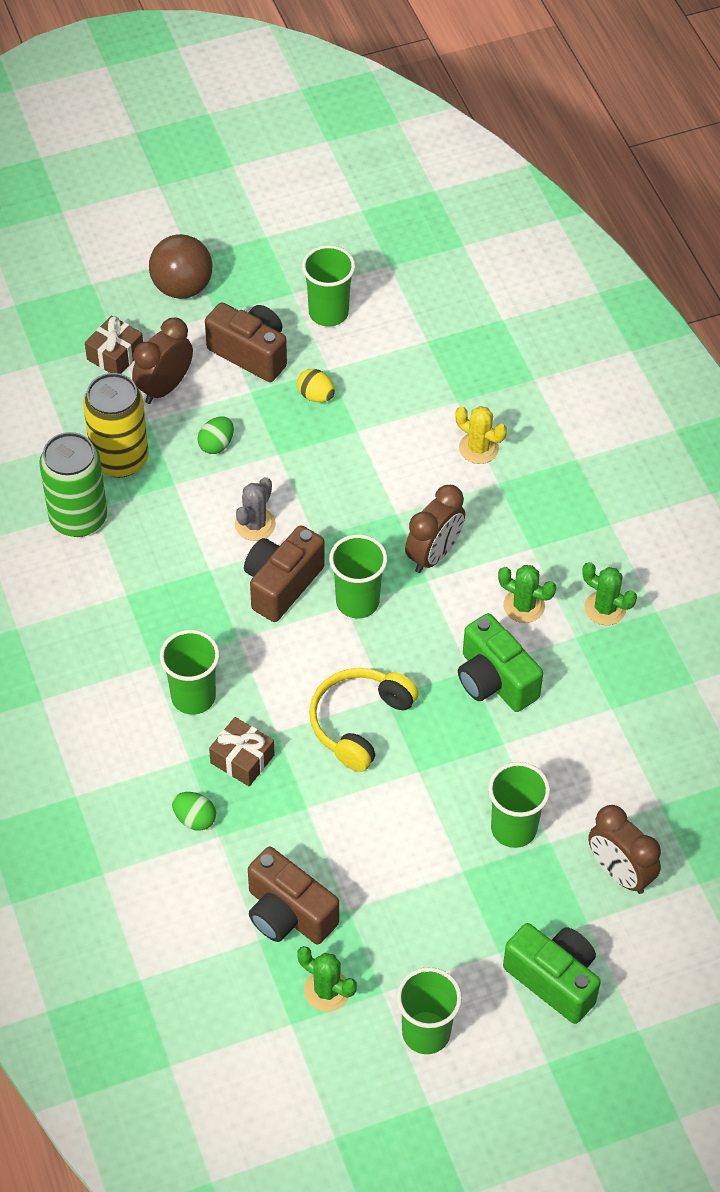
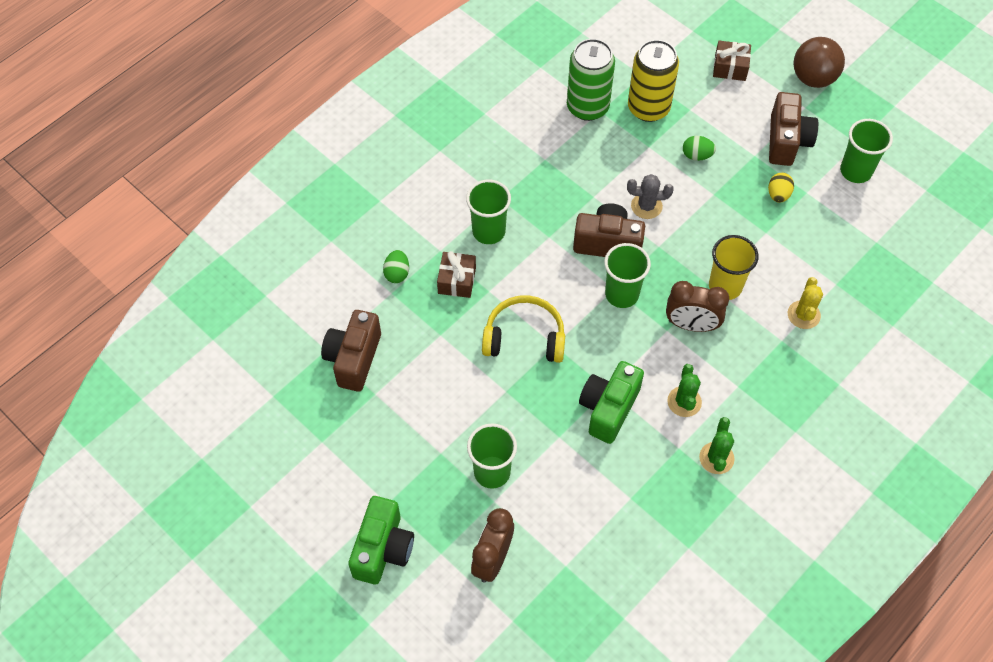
camera: 65 degrees right, 5 degrees up
(164, 387) = (723, 106): brown clock -> none
(327, 990) = (307, 407): green cactus -> none
(403, 500) = (725, 286): none -> yellow cup
(426, 1033) = (303, 482): green cup -> none

